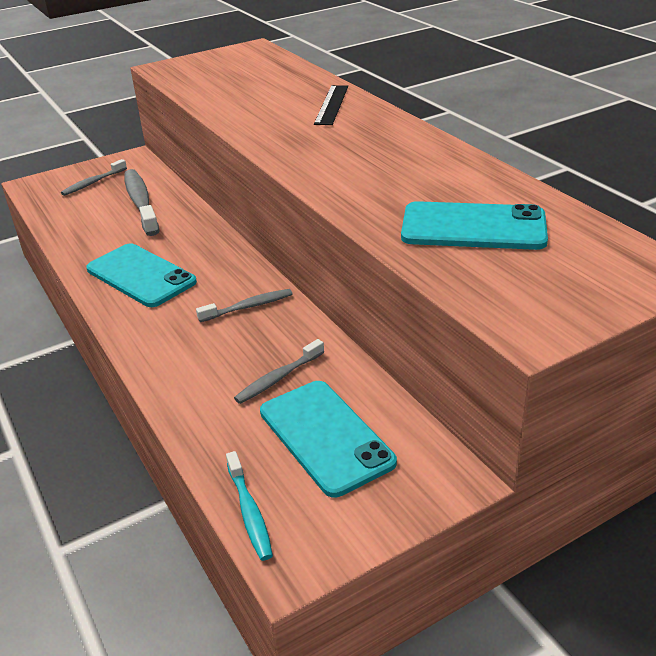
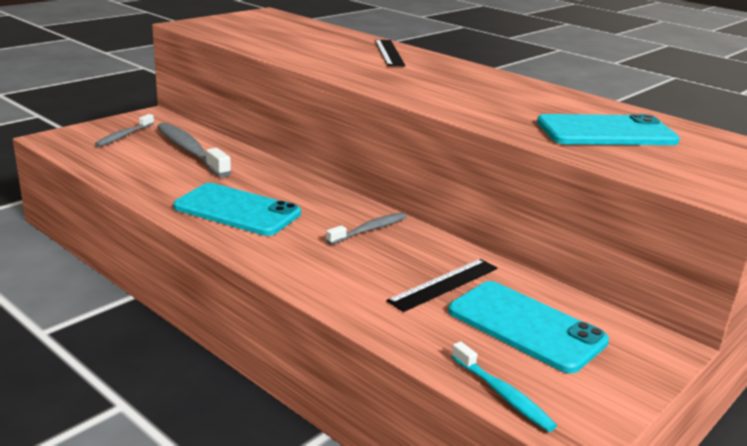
camera: 20 degrees left, 10 degrees down
(278, 378) = (444, 284): grey toothbrush -> black ruler

